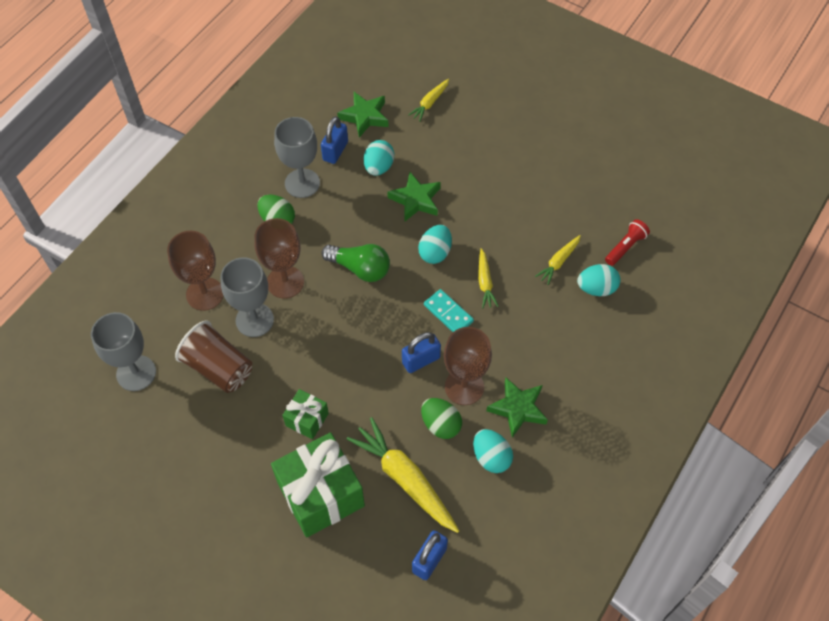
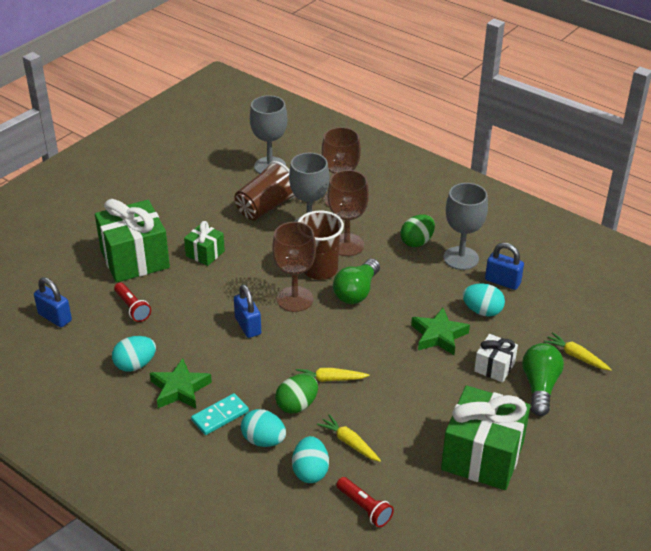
camera: 95 degrees right, 20 degrees down
(328, 303) = (320, 270): none -> brown cup
(365, 116) = (551, 304): green star -> none
(405, 479) = (132, 308): yellow carrot -> red flashlight
(435, 252) = (370, 345): turquoise egg -> turquoise egg (263, 440)
(440, 424) = (178, 334): green egg -> green egg (297, 405)
(448, 313) = (296, 349): turquoise domino -> turquoise domino (220, 416)
(451, 159) = (494, 367): none -> white gift
(464, 387) = (213, 353): brown goblet -> brown goblet (295, 299)
(470, 129) = (540, 387): none -> green light bulb
(554, 169) = (482, 456): none -> green gift

